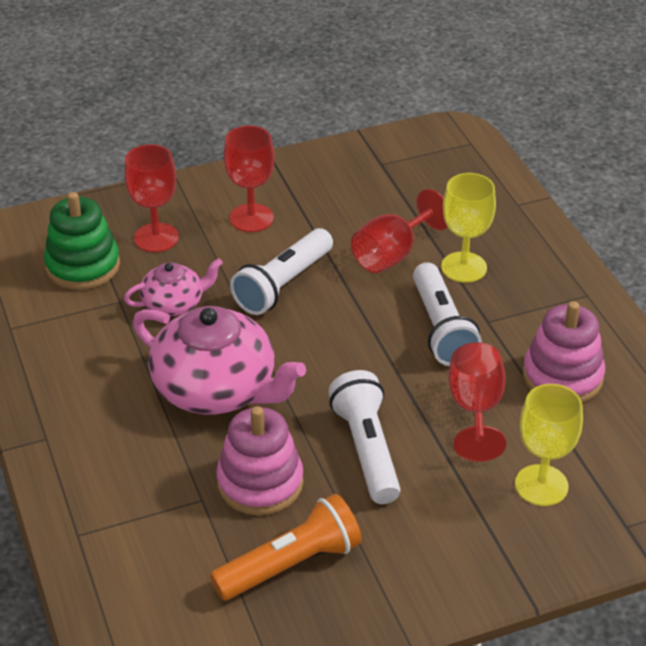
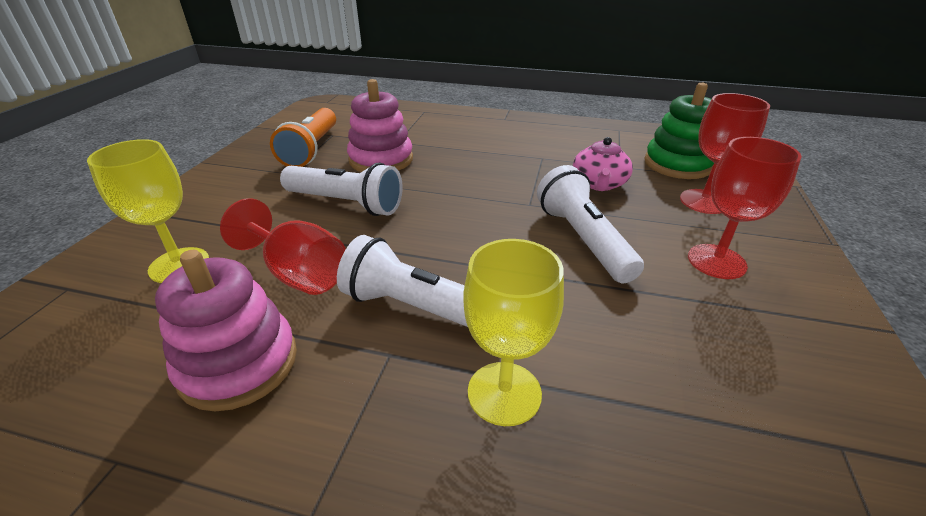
camera: 125 degrees right, 5 degrees down
(216, 389) = (483, 171): pink teapot -> none
(392, 255) = (580, 336): red goblet -> none

